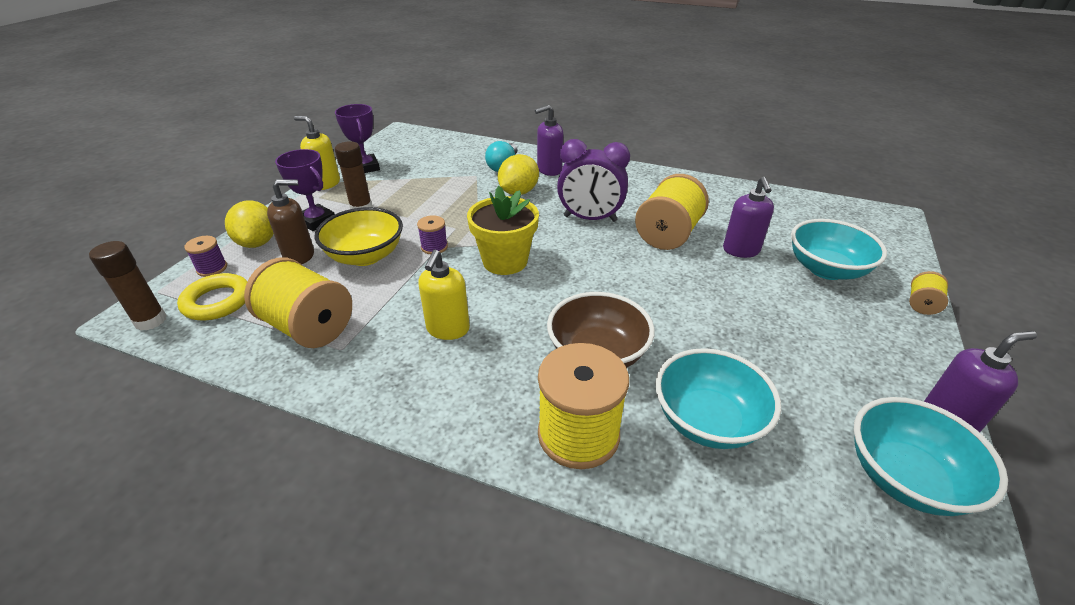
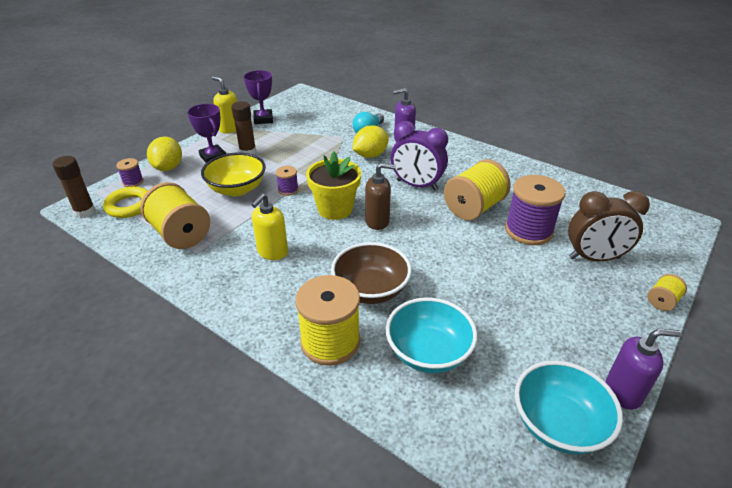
camera: 15 degrees right, 0 degrees up
(299, 255) = (192, 181): brown soap dispenser -> brown soap dispenser (377, 221)
(741, 250) = (528, 230): purple soap dispenser -> purple spool
(826, 269) = (594, 258): turquoise bowl -> brown clock

